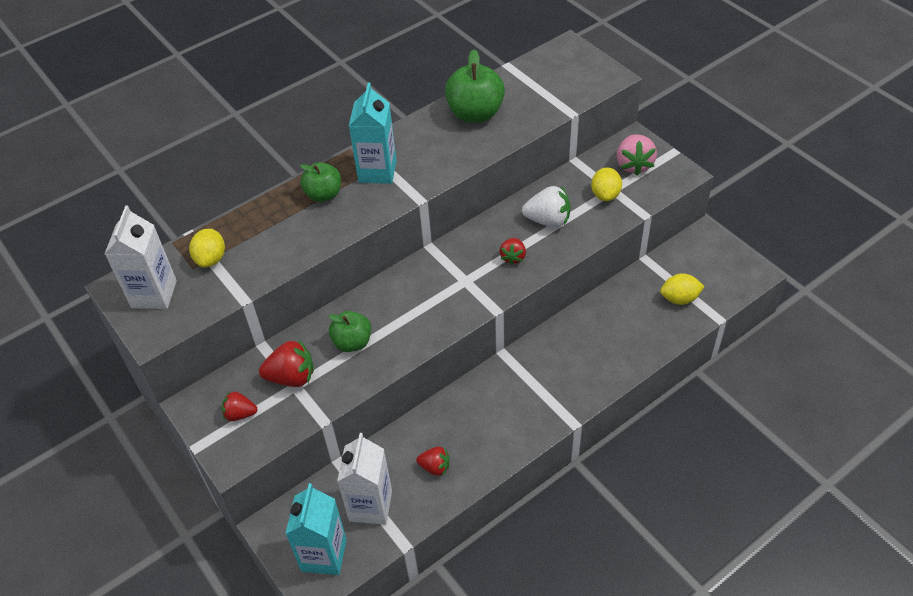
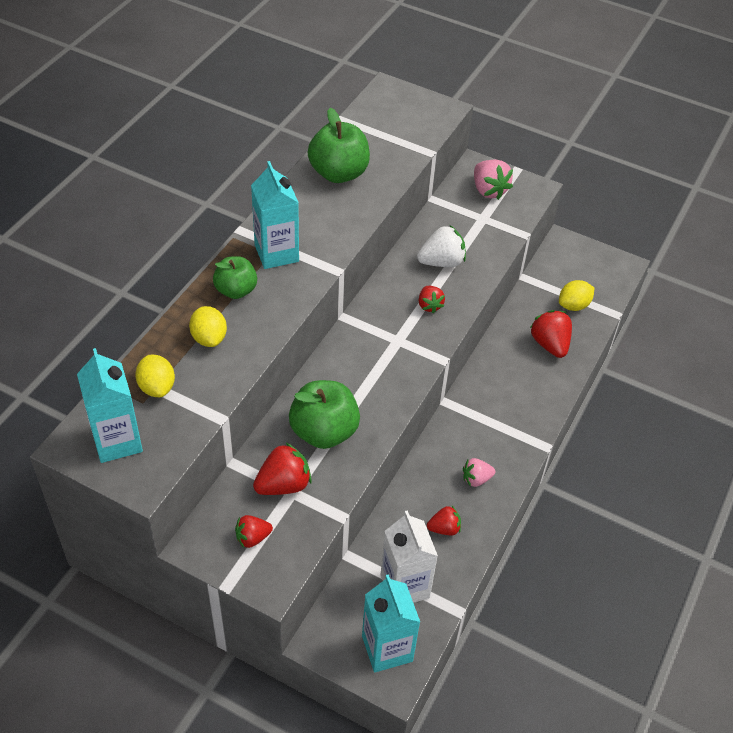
camera: 30 degrees left, 0 degrees up
(154, 294) = (117, 441): white carton -> turquoise carton
(352, 342) = (324, 432): green apple -> green apple, size x1.56
(490, 432) = (476, 479): none -> pink strawberry
(605, 195) = (479, 224): yellow lemon -> yellow lemon (209, 338)
(634, 329) = (550, 344): none -> red strawberry

